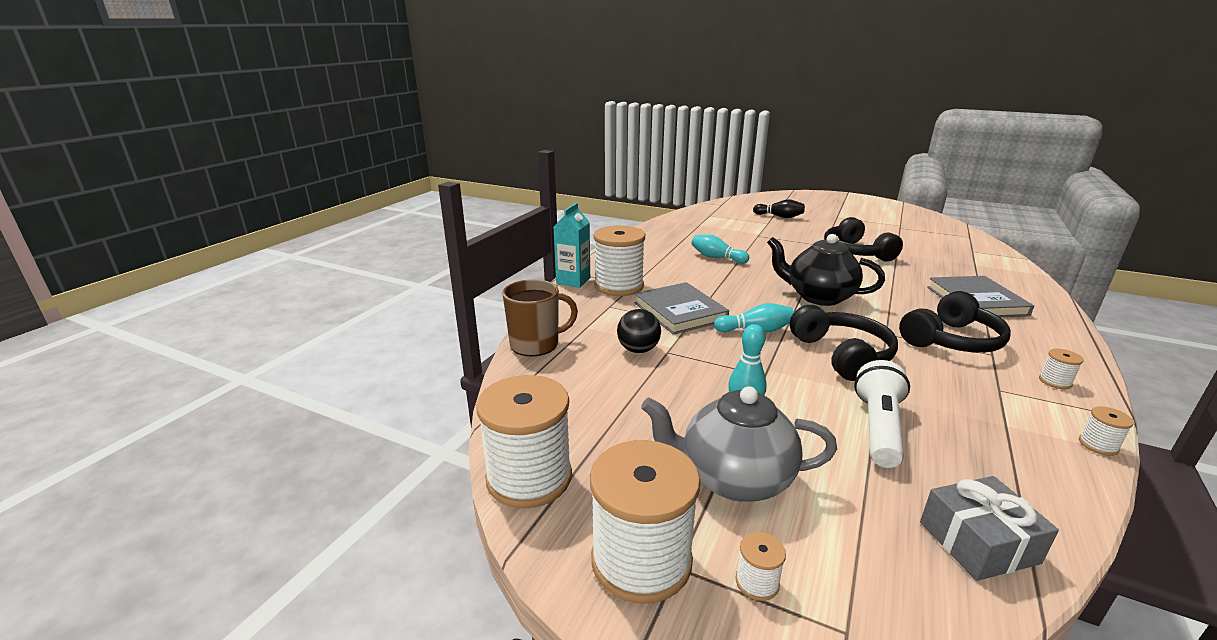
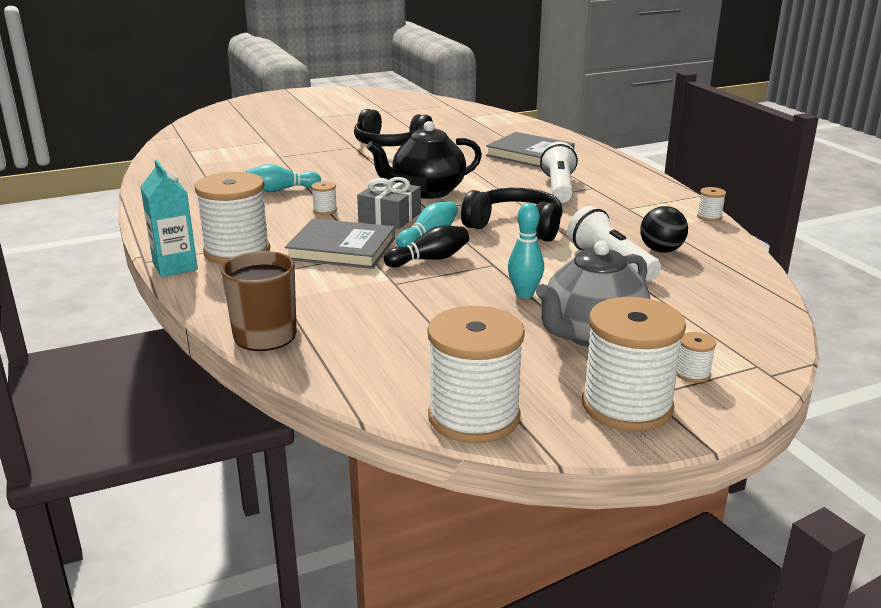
camera: 50 degrees left, 0 degrees up
(638, 350) = (369, 293): black ball -> black ball (661, 250)
(779, 216) = (265, 131): black bowling pin -> black bowling pin (429, 259)
(951, 340) = (558, 188): black headphones -> white flashlight
(978, 542) = (738, 292): grey gift -> grey gift (390, 217)
(1055, 381) = (644, 190): white spool -> white spool (325, 210)

